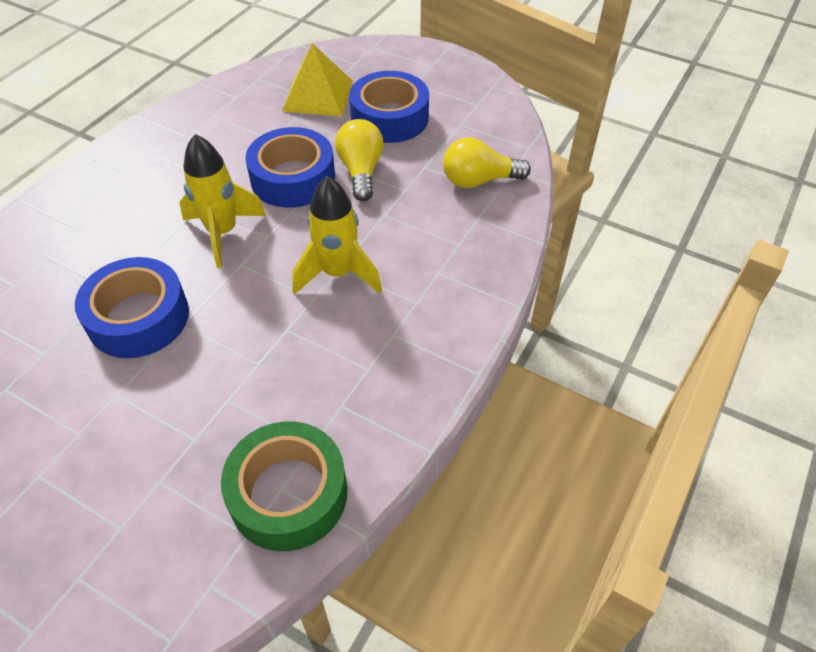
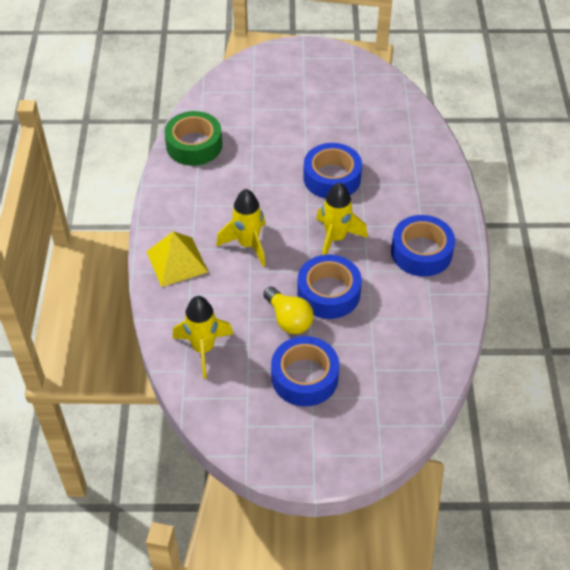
camera: 150 degrees right, 0 degrees up
(146, 176) = (421, 252): none -> blue tape
(318, 95) = (376, 373): yellow pyramid -> yellow pyramid (177, 261)
(479, 180) = (203, 349): yellow light bulb -> yellow rocket

